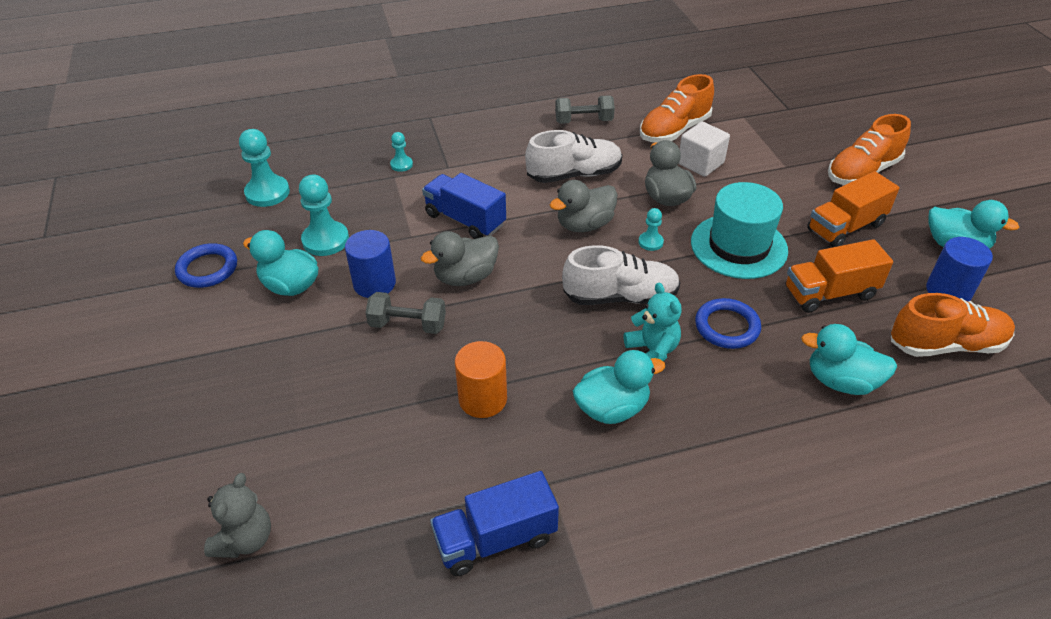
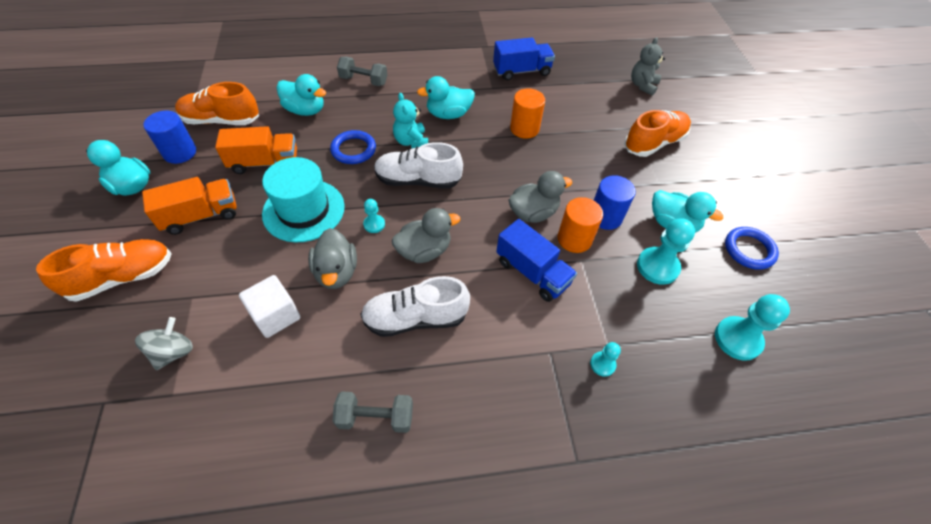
camera: 175 degrees left, 10 degrees up
(408, 325) = (575, 180): grey dumbbell -> grey dumbbell (363, 81)
(416, 255) = (574, 239): none -> orange cylinder
(674, 130) = (273, 379): orange shoe -> orange shoe (654, 143)
(765, 135) = (173, 352): none -> grey spinning top

